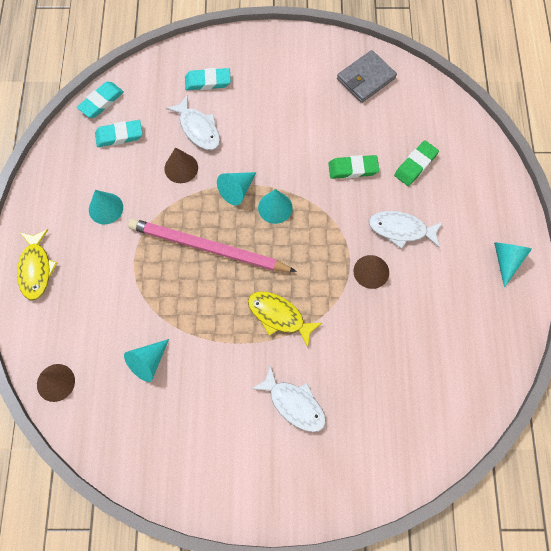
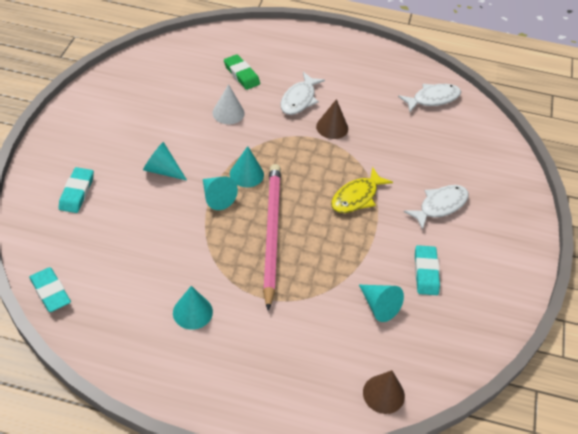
camera: 80 degrees left, 20 degrees down
(36, 269) = (244, 394): yellow fish -> none
(119, 135) = (105, 283): turquoise eraser -> turquoise eraser (426, 272)
(181, 168) = (171, 236): brown cone -> none
(198, 129) = (131, 212): white fish -> white fish (433, 99)
(208, 248) = (271, 233): pink pencil -> pink pencil turned 150 degrees clockwise
(353, 169) = (228, 113): green eraser -> white cone
(366, 78) = (138, 80): grey wallet -> none
(506, 260) = (346, 50): turquoise cone -> turquoise cone (162, 170)

